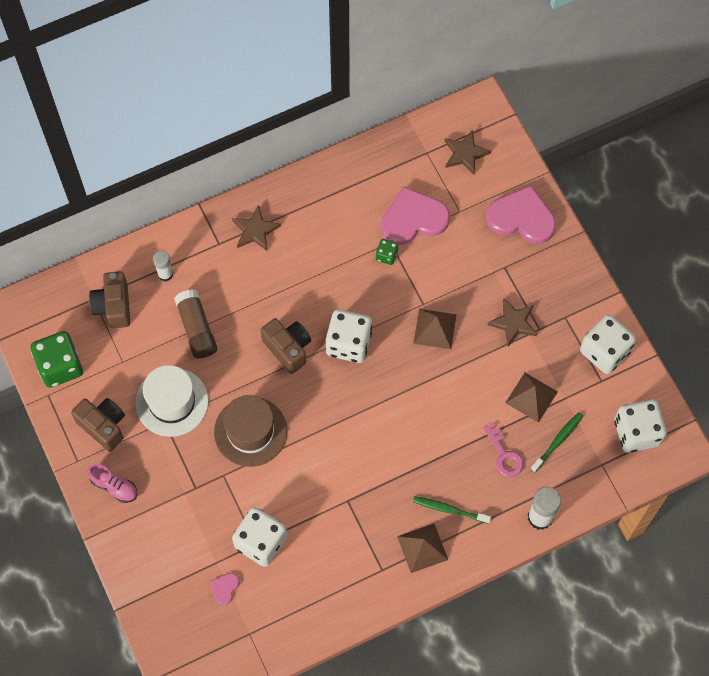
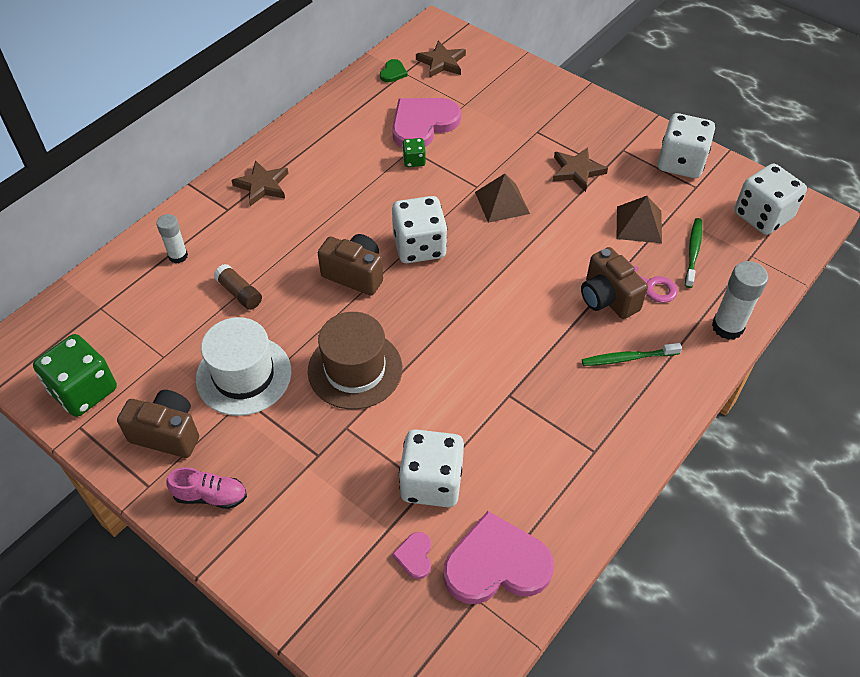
camera: 25 degrees left, 15 degrees down
(113, 306) = (128, 307): brown camera -> brown camera (607, 298)
(196, 328) = (239, 293): brown glue stick -> brown glue stick, size x0.65
(417, 149) = (393, 72): none -> green heart
(422, 548) = (624, 409): brown pyramid -> none
(521, 218) = (527, 90): pink heart -> pink heart (496, 564)

